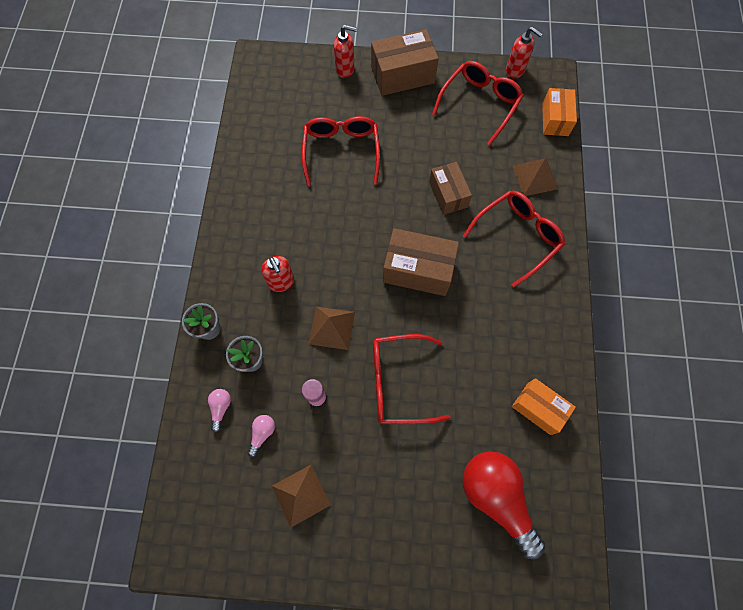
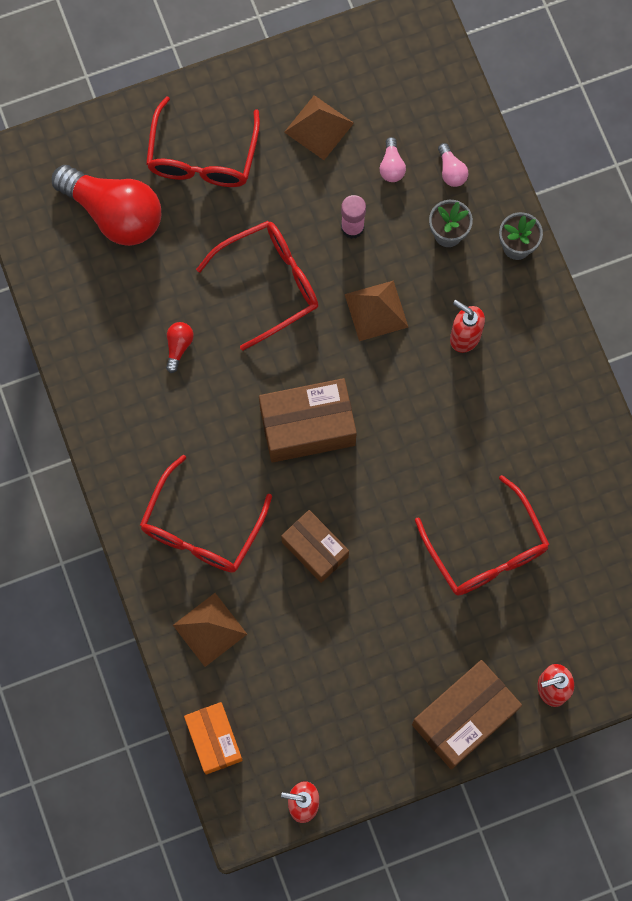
camera: 155 degrees right, 5 degrees up
(479, 104) = (331, 716): red glasses -> red glasses (202, 156)
(486, 365) = (178, 347): none -> red light bulb
(538, 408) = (101, 324): orange box -> none

